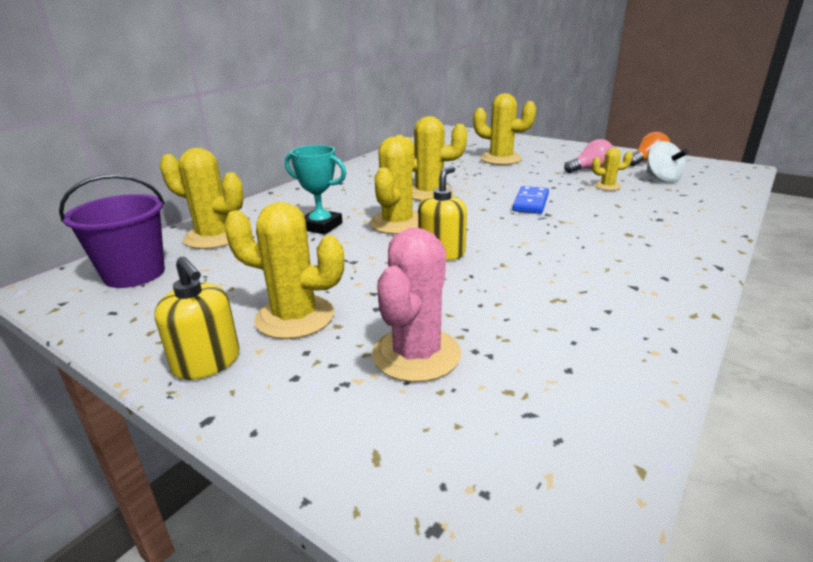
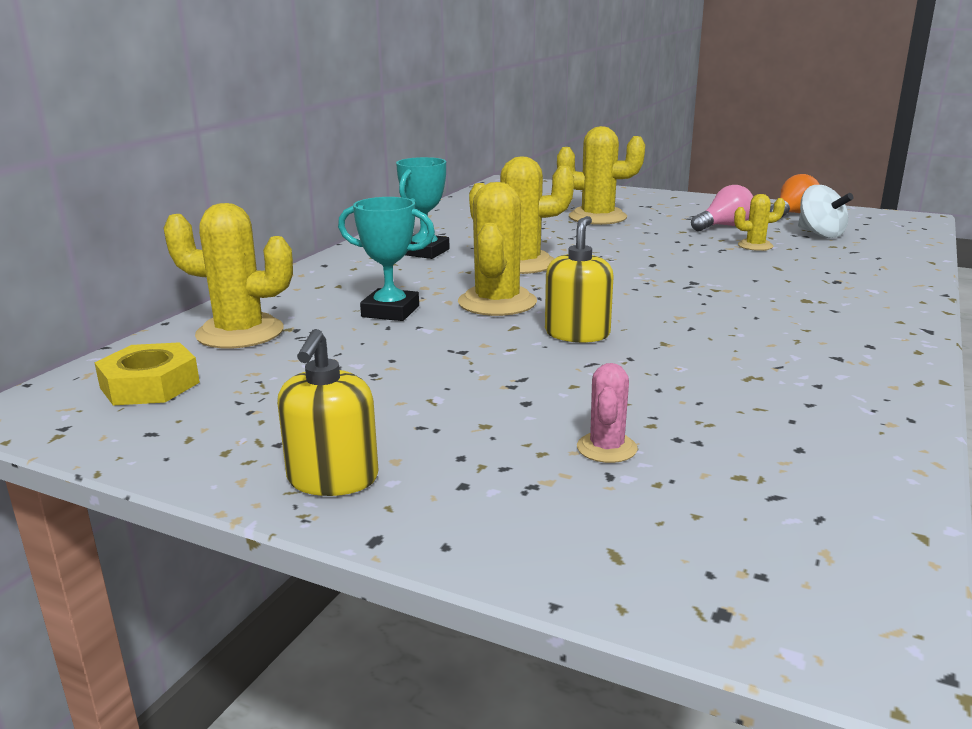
camera: 10 degrees left, 5 degrees down
(134, 274) = (150, 385): purple bucket -> yellow nut
(207, 362) = (332, 479): yellow soap dispenser -> yellow soap dispenser turned 60 degrees clockwise
(295, 317) = (421, 420): yellow cactus -> none
(368, 181) = (425, 252): none -> turquoise trophy
(416, 354) = (606, 448): pink cactus -> pink cactus, size x0.52
(531, 202) = (665, 269): blue domino -> none

